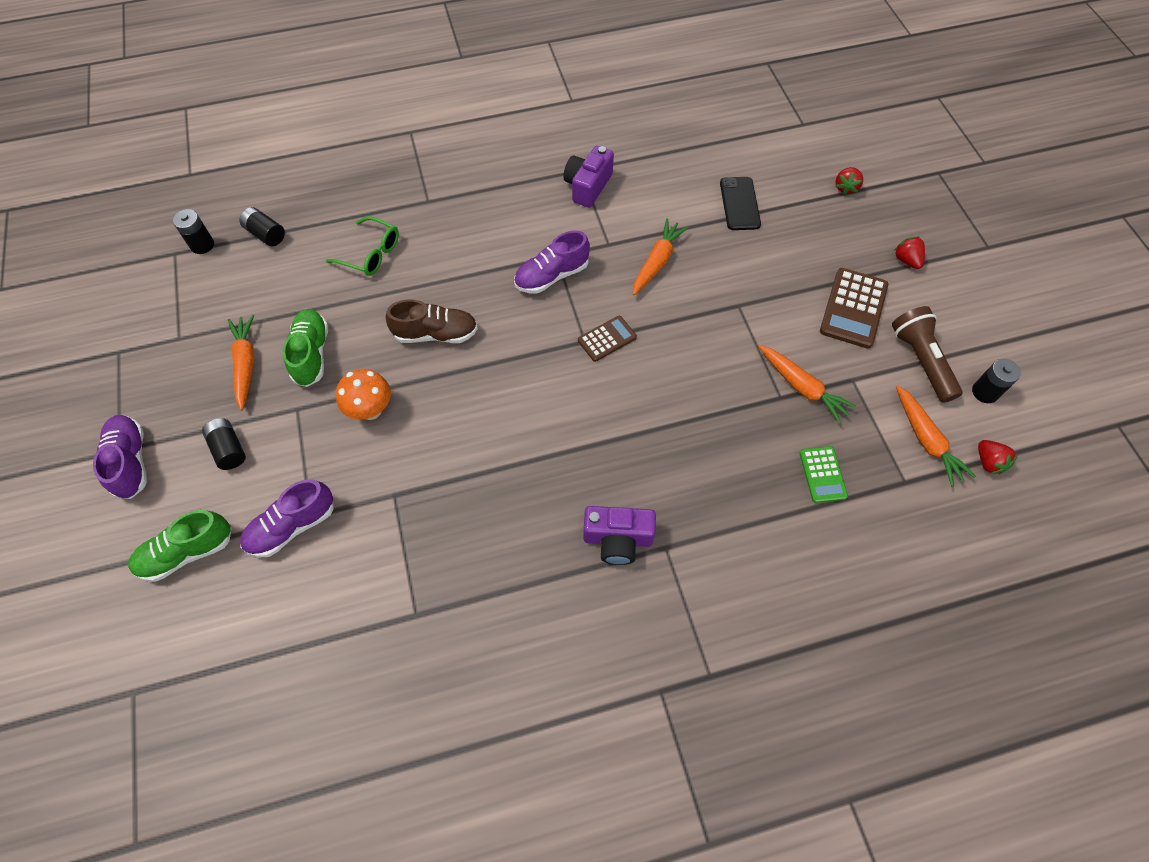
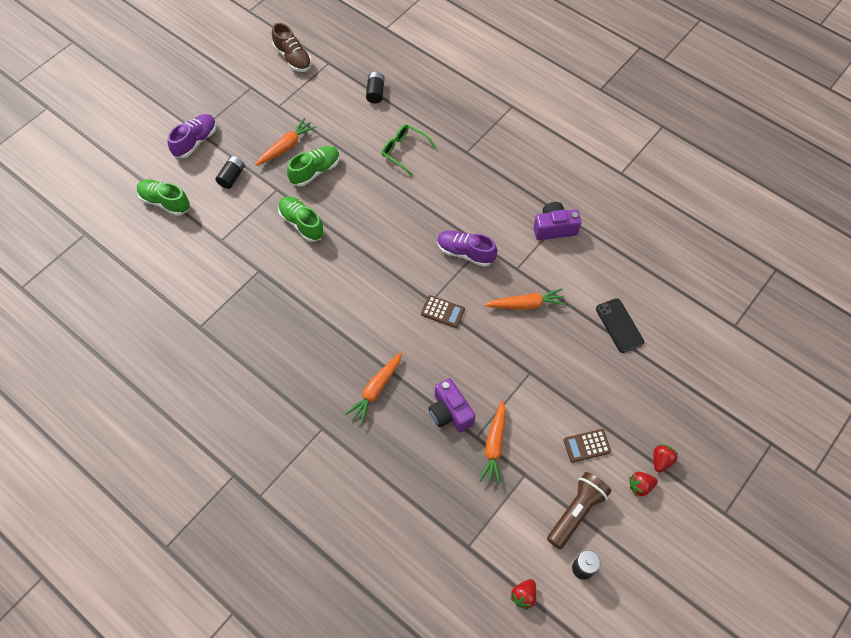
camera: 55 degrees right, 0 degrees up
(202, 245) = (344, 70): black battery -> none
(292, 526) = (209, 237): purple shoe -> none
(371, 254) = (404, 151): green glasses -> green glasses turned 135 degrees clockwise
(371, 410) = (302, 223): orange mushroom -> green shoe
(436, 334) = (375, 220): brown shoe -> brown shoe (293, 58)
(617, 539) = (310, 399): purple camera -> purple camera (450, 412)
(739, 204) = (619, 325): black phone -> black phone turned 75 degrees counterclockwise
(822, 474) = (436, 492): green calculator -> none
(845, 188) = (696, 386): red strawberry -> red strawberry (640, 486)
(853, 308) = (587, 446): brown calculator -> brown calculator, size x0.60
(926, 440) = (511, 545): orange carrot -> orange carrot (376, 390)

